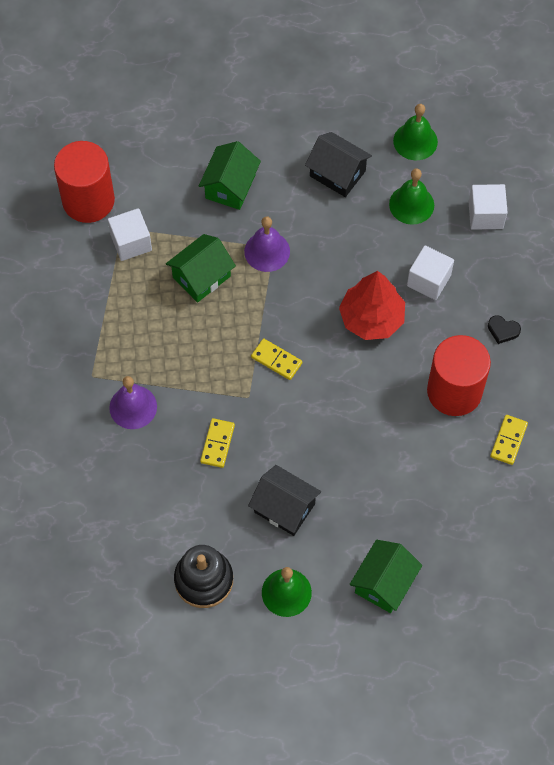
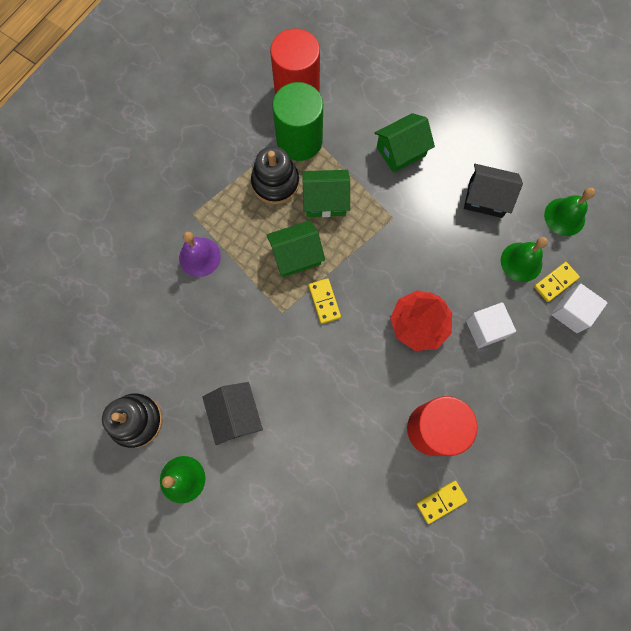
camera: 40 degrees right, 10 degrees up
(131, 242) = (299, 140): white cube -> green cylinder
(143, 294) = (275, 183): none -> black stacking toy
(217, 444) = (231, 329): yellow domino -> yellow domino (555, 282)
(267, 251) = (386, 217): purple bell -> none
(337, 173) = (485, 198): black house -> black house turned 60 degrees counterclockwise
(384, 583) = (255, 533): green house -> green house (296, 255)
(503, 330) = (509, 412): black heart -> none

